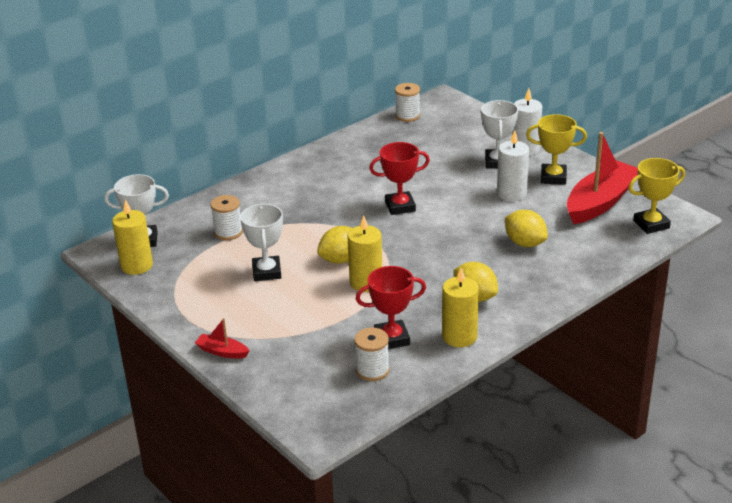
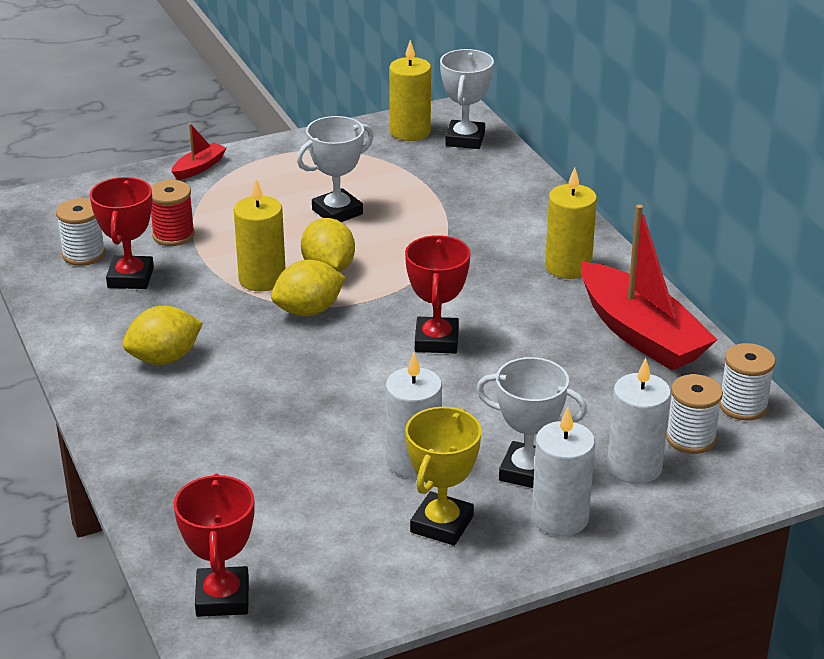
camera: 105 degrees right, 0 degrees up
(228, 232) = (449, 196): white spool -> white spool (691, 438)
(267, 272) = (337, 212): white trophy -> white trophy turned 45 degrees counterclockwise
(327, 335) = (173, 235): none -> red spool
(459, 336) = (92, 328): yellow candle -> yellow candle (568, 267)
(474, 136) = (634, 467): none -> white candle
(525, 243) = (261, 437): yellow lemon -> yellow lemon (308, 311)
(600, 202) = (329, 557): red boat -> red boat (640, 333)
(651, 224) = (222, 597): yellow trophy -> red trophy

